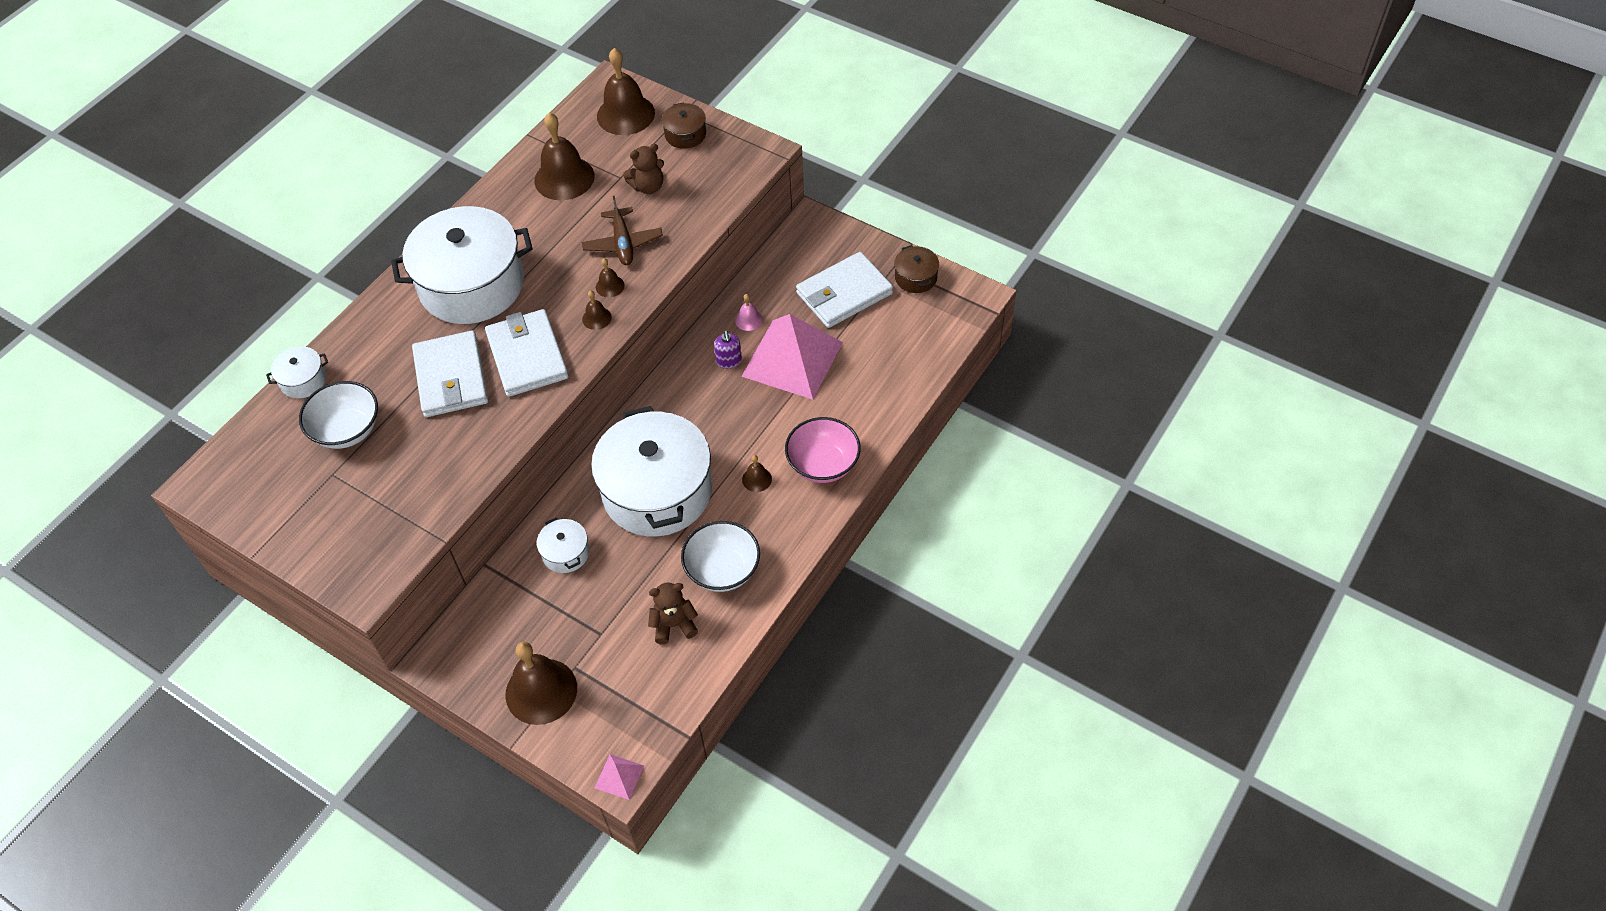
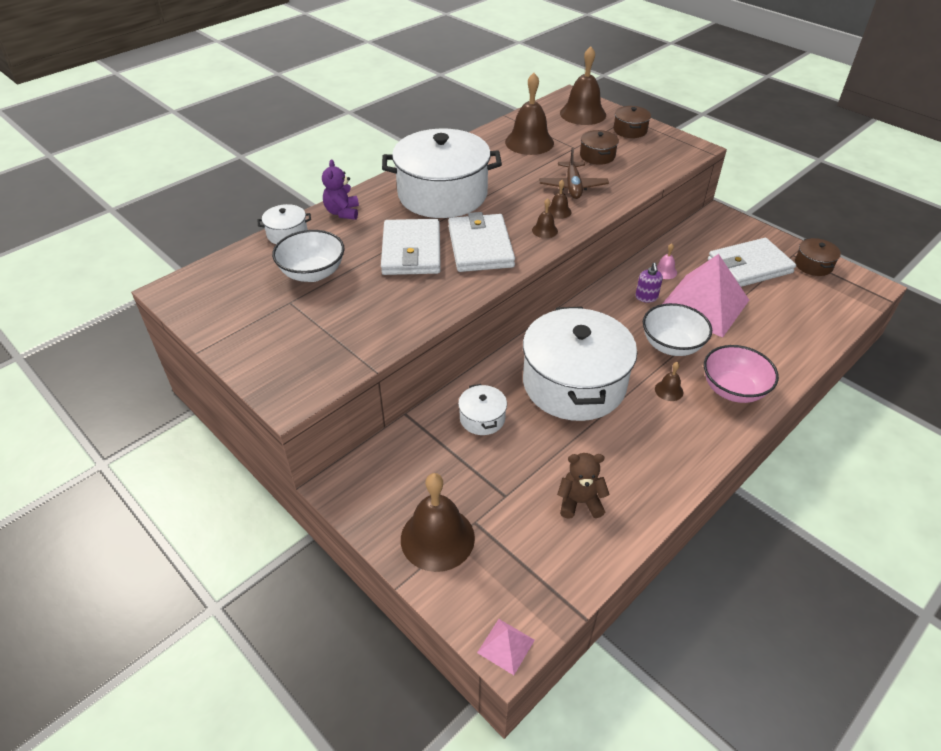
camera: 10 degrees right, 10 degrees down
(360, 336) = (342, 212): none -> purple teddy bear
(648, 187) = (597, 156): brown teddy bear -> brown pot
(723, 570) = (632, 462): white bowl -> white bowl (671, 345)

